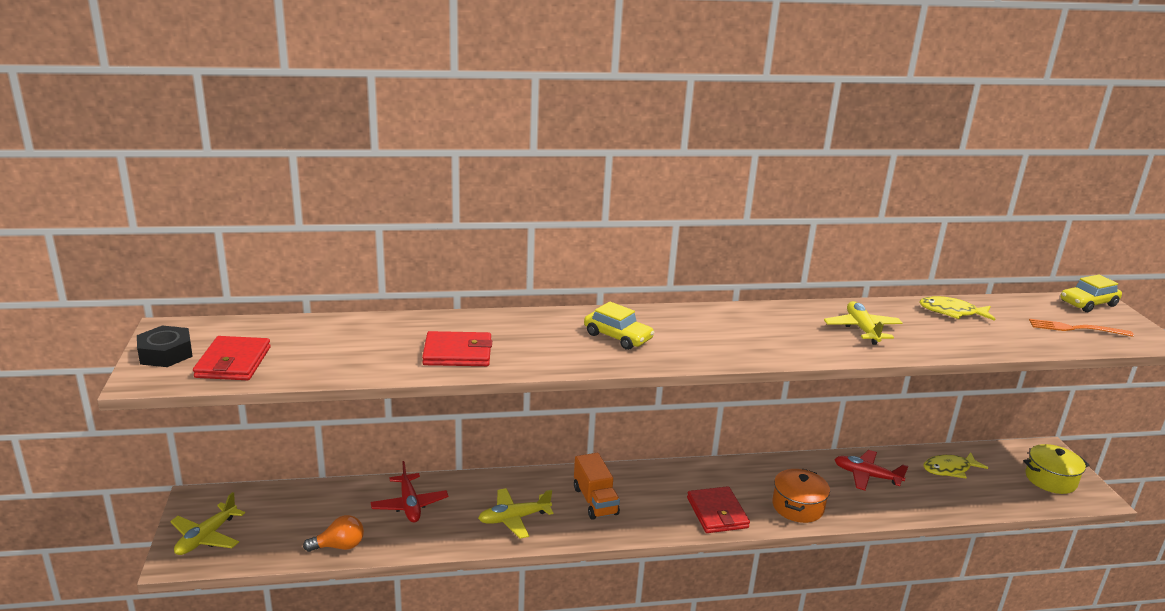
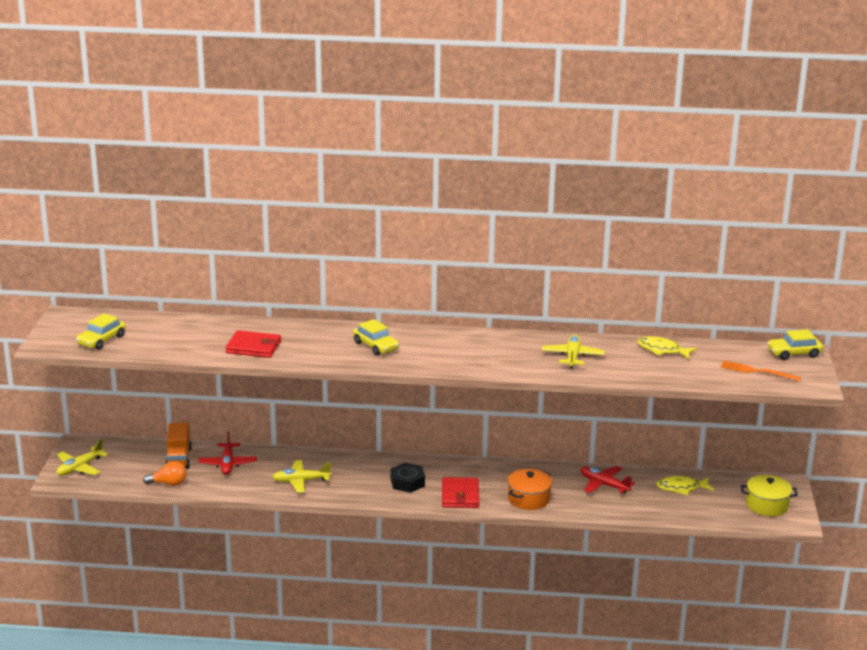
camera: 15 degrees right, 0 degrees up
(166, 353) = (60, 331): black nut -> black nut (407, 482)
(233, 362) = (101, 340): red wallet -> yellow car
(595, 501) = (368, 477): orange truck -> orange truck (179, 458)

